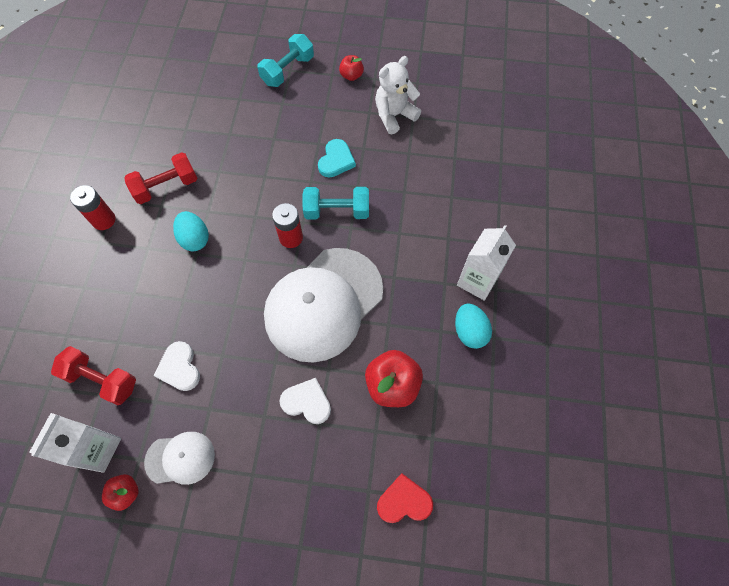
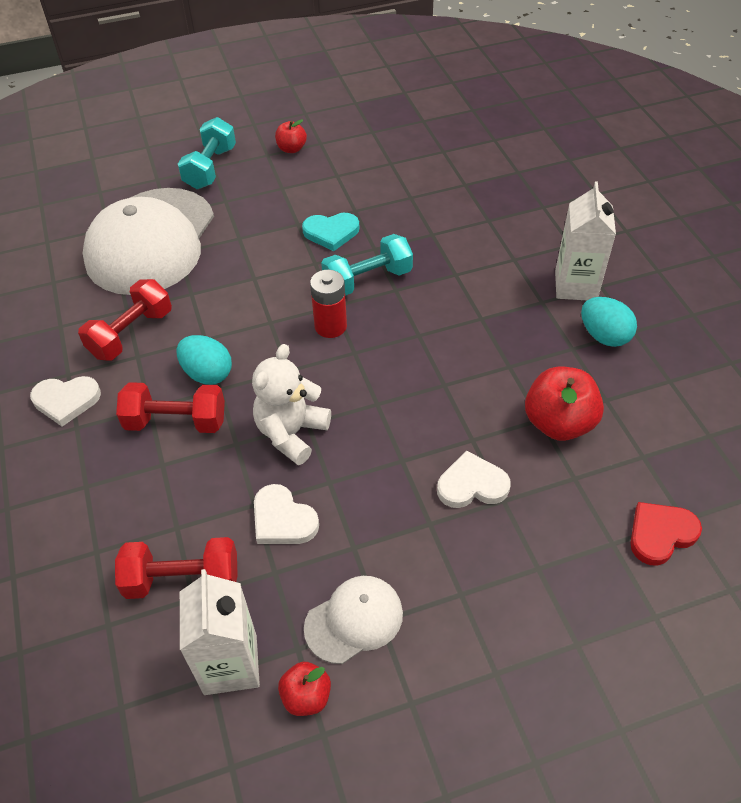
camera: 25 degrees left, 15 degrees down
(104, 220) = (66, 400): red battery -> white heart
(157, 266) = (176, 422): none -> red dumbbell
(323, 304) = (418, 376): white cap -> white cap (151, 241)
(336, 160) = (331, 232): turquoise heart -> turquoise heart turned 90 degrees clockwise
(394, 115) = (368, 169): white teddy bear -> white teddy bear (291, 433)

